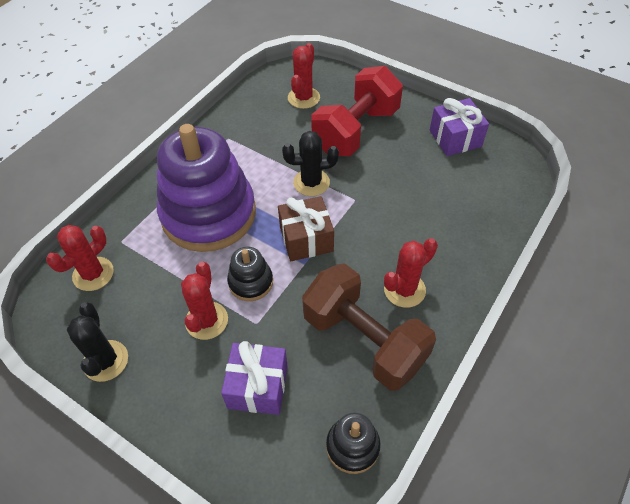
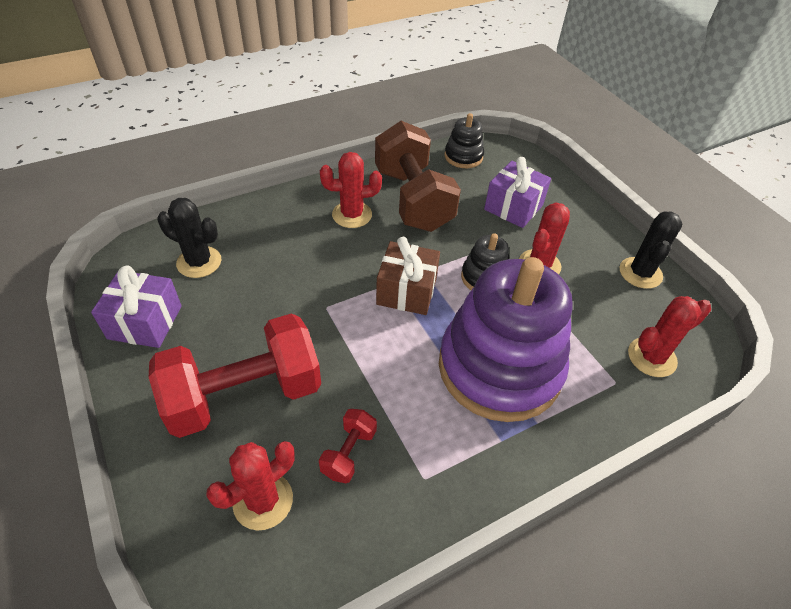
camera: 155 degrees left, 5 degrees down
(276, 131) = (348, 453): none -> red dumbbell
(311, 182) = (357, 349): black cactus -> black cactus (199, 262)

